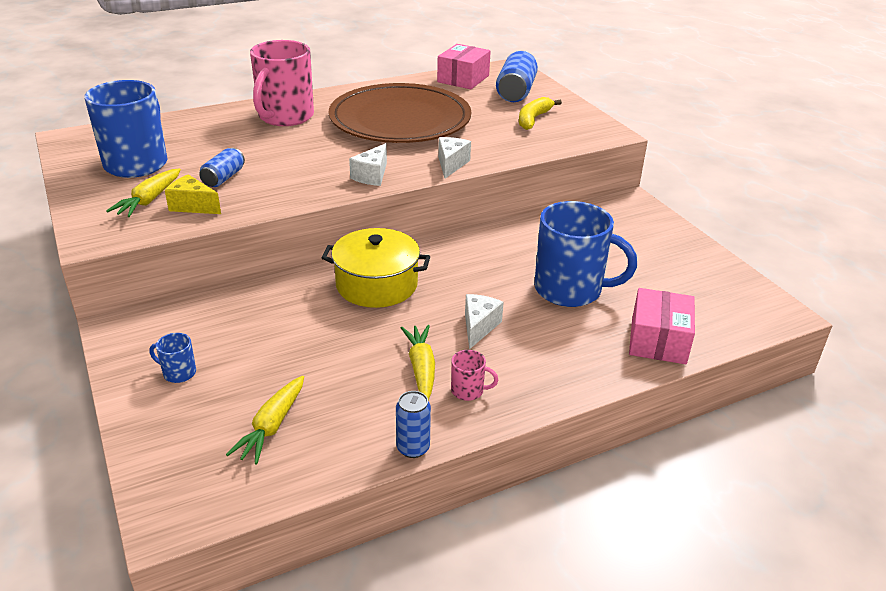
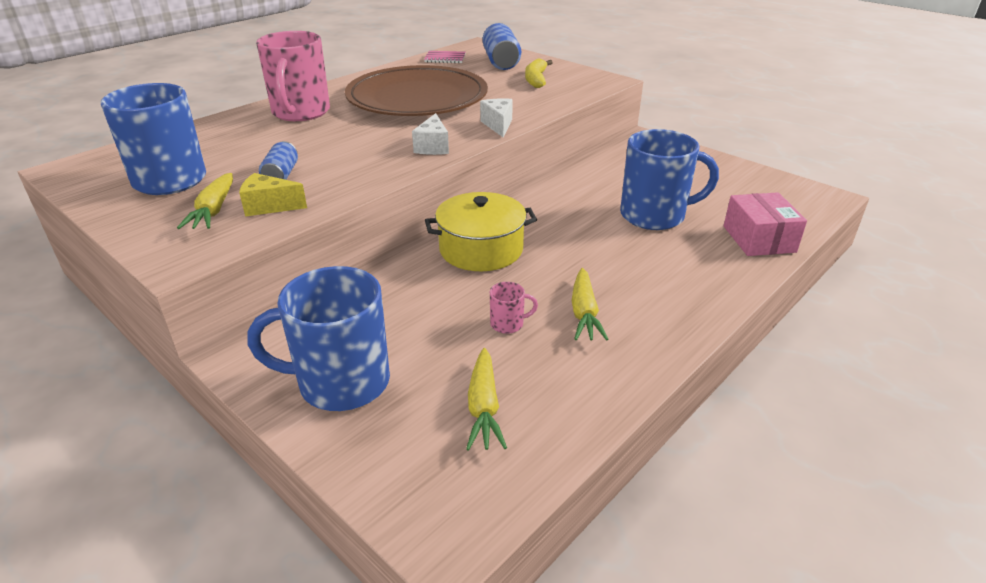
camera: 20 degrees left, 0 degrees up
(178, 373) = (341, 382): blue mug -> blue mug, size x2.43
(413, 448) = (637, 387): blue can -> none
(421, 368) = (584, 313): yellow carrot -> yellow carrot turned 150 degrees counterclockwise
(463, 79) = (445, 58): pink box -> pink notebook
(468, 391) = (642, 321): pink mug -> pink mug (508, 324)
(479, 327) = (604, 264): white cheese -> none

